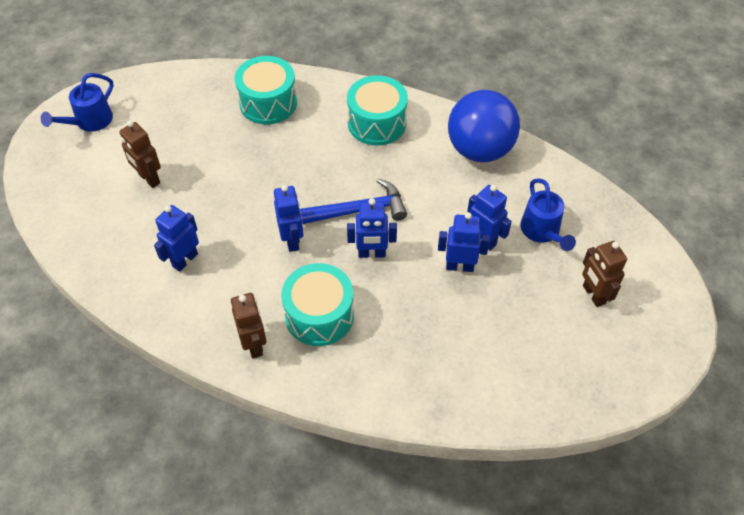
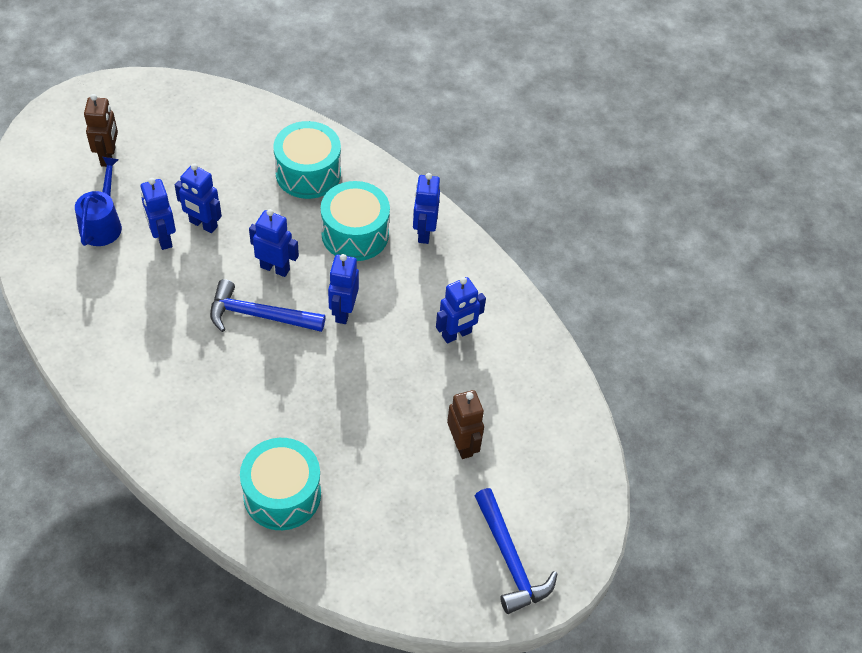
camera: 160 degrees left, 0 degrees up
(89, 122) = (510, 559): blue watering can -> blue hammer
(254, 345) = (424, 232): brown robot -> blue robot
(377, 123) = (174, 410): turquoise drum -> turquoise drum (308, 173)
(479, 150) = (89, 330): blue ball -> none

